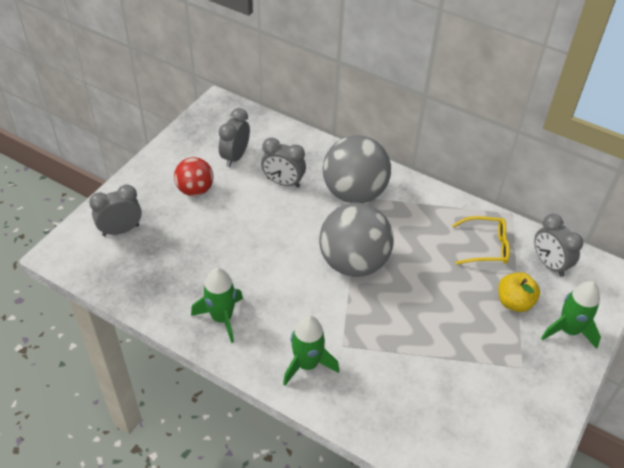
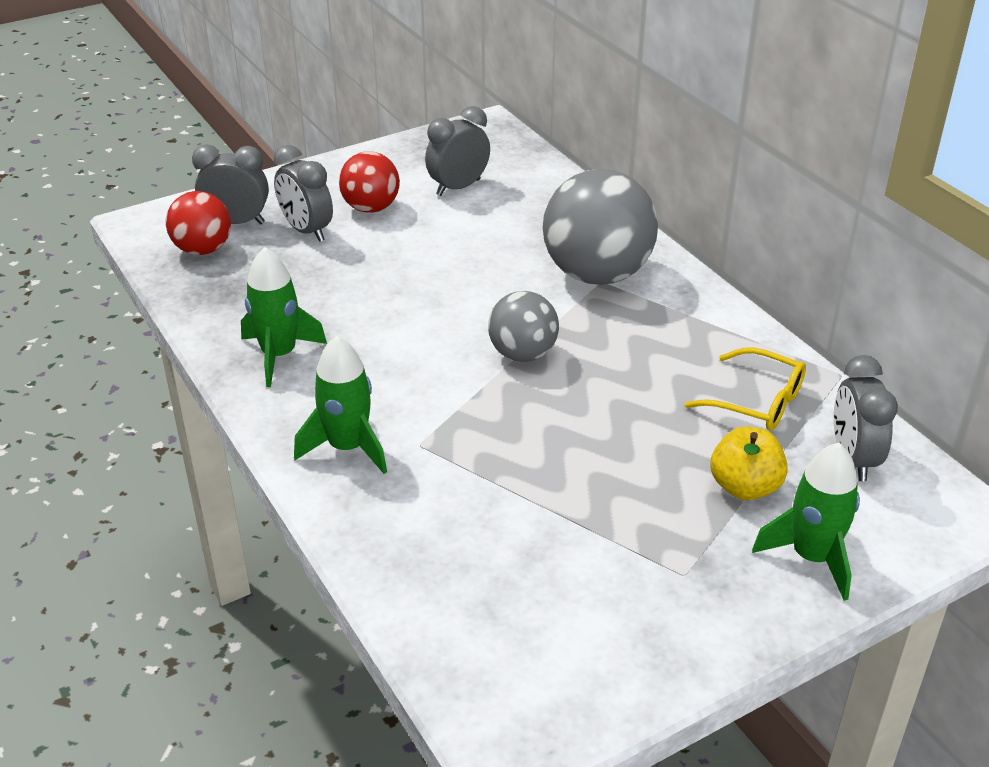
camera: 30 degrees right, 10 degrees down
(115, 259) = (203, 249): none -> red ball
(283, 182) = (501, 233): grey clock -> grey clock (306, 231)
(353, 262) = (522, 354): grey ball -> grey ball, size x0.58

